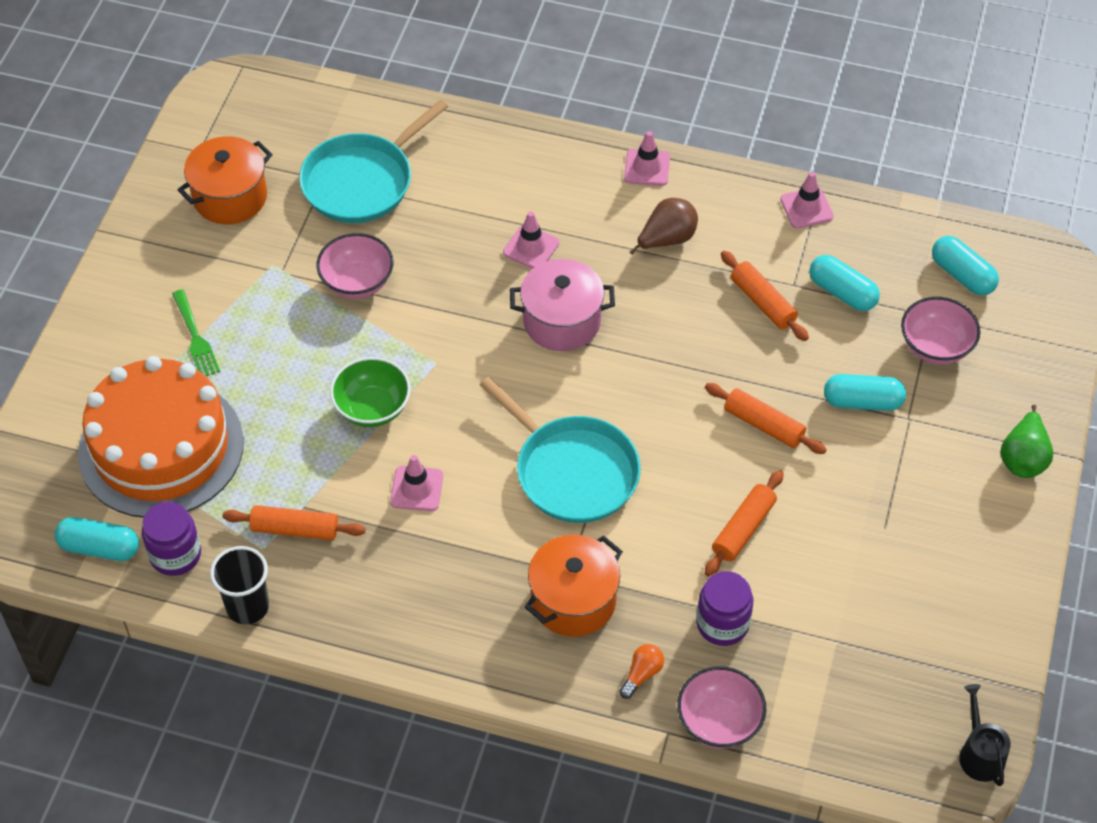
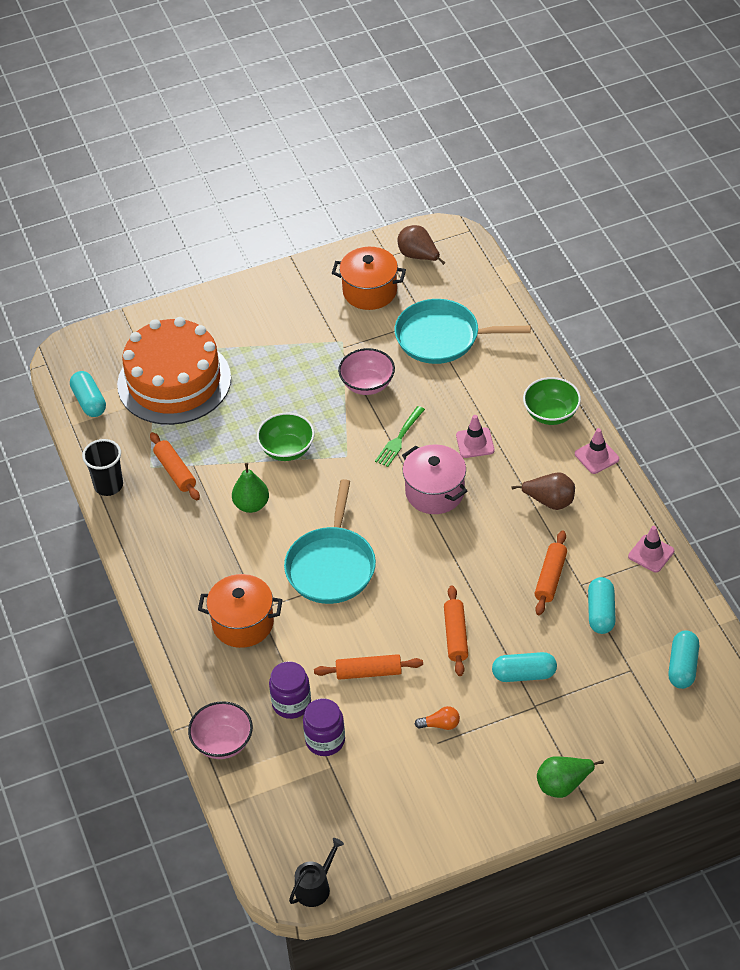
camera: 55 degrees right, 5 degrees down
(175, 555) = (113, 434): purple jar -> purple jar (325, 740)
(195, 337) = (259, 344): green fork -> green fork (399, 439)
(229, 127) = (418, 256): none -> brown pear
(416, 489) = (251, 505): pink traffic cone -> green pear
(556, 165) = (551, 414): none -> green bowl
(642, 674) = (222, 686): orange light bulb -> orange light bulb (440, 724)
(862, 401) = (524, 674): turquoise capsule -> turquoise capsule turned 60 degrees counterclockwise
(935, 347) = (607, 687): pink bowl -> none

